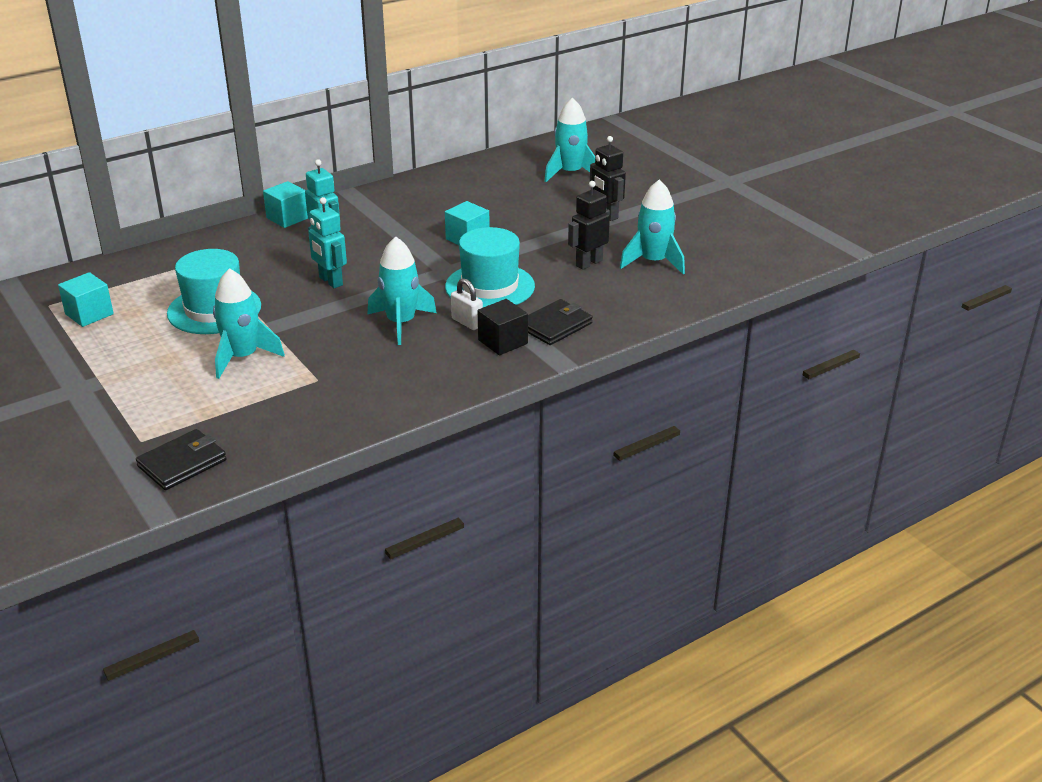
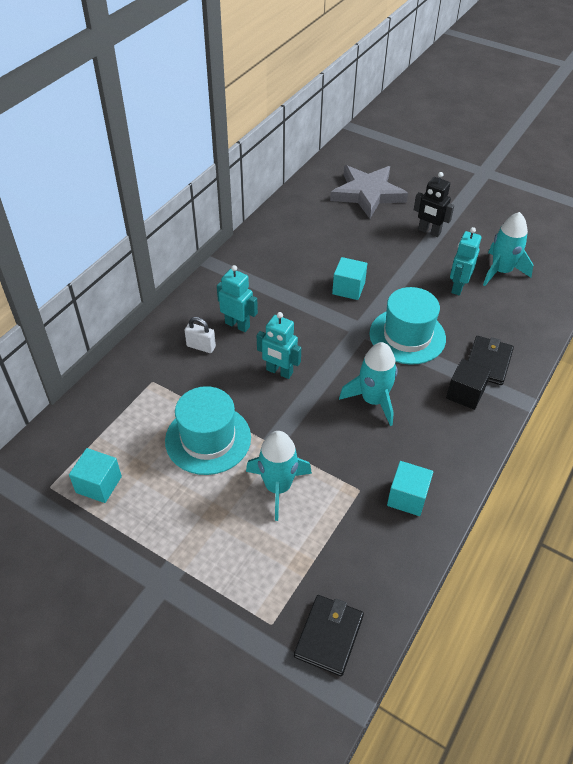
camera: 25 degrees left, 15 degrees up
(287, 218) = (184, 309): turquoise cube -> turquoise cube (407, 497)
(467, 322) = (422, 382): white padlock -> white padlock (201, 346)
(570, 173) = (367, 194): turquoise rocket -> grey star
(588, 263) = (458, 287): black robot -> turquoise robot

